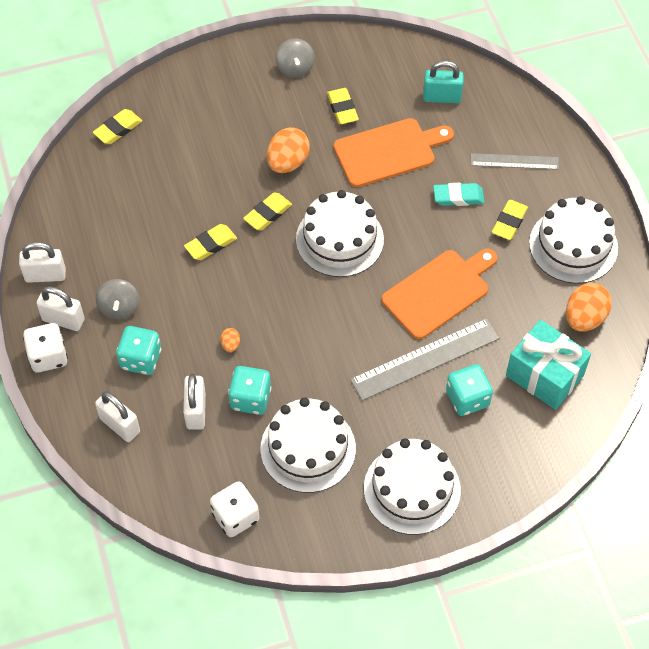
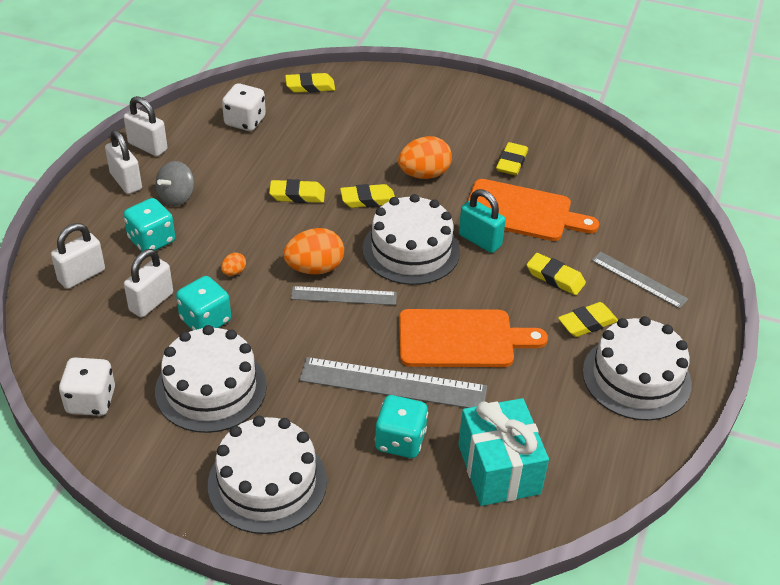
camera: 35 degrees right, 15 degrees down
(48, 356) = (86, 198): white dice -> white dice (245, 121)
(120, 425) = (81, 275): white padlock -> white padlock turned 60 degrees clockwise
(295, 68) = (499, 117): grey spinning top -> none
(328, 311) = (344, 296): none -> grey ruler
(442, 97) = (613, 198): turquoise padlock -> turquoise padlock (480, 240)
(458, 197) = (555, 277): turquoise eraser -> yellow eraser
(584, 318) = (590, 445): orange egg -> orange egg (314, 268)

